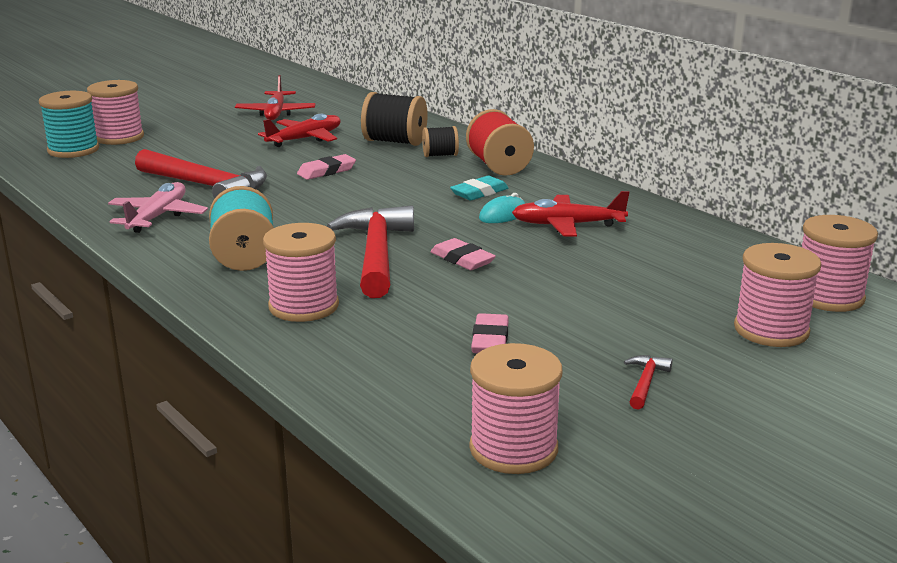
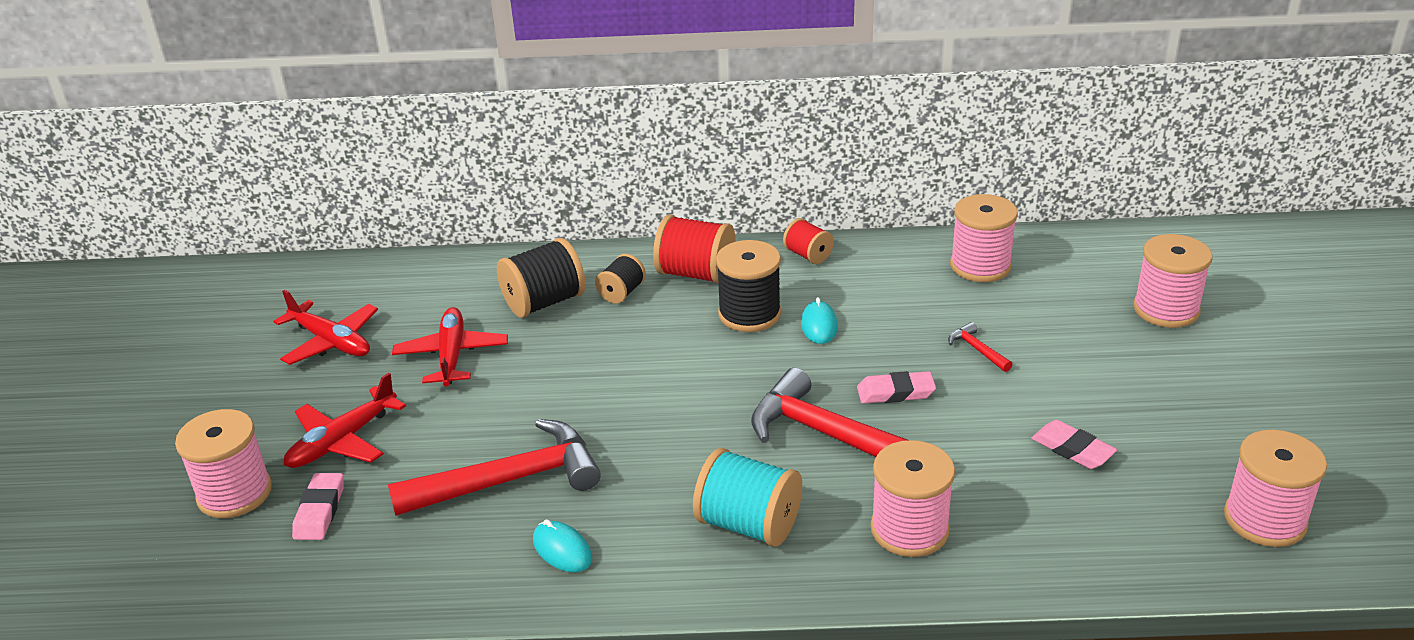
camera: 50 degrees left, 10 degrees up
(73, 150) = (227, 549): turquoise spool -> none
(158, 217) = (562, 550): pink plane -> turquoise mouse
(326, 171) = (573, 380): pink eraser -> pink eraser (320, 511)
(479, 192) = (749, 314): turquoise eraser -> black spool
(567, 225) = (880, 303): red plane -> red plane (342, 441)
(585, 188) = (808, 255): none -> red spool
(645, 382) = (1205, 407): red hammer -> red hammer (977, 349)
(828, 297) = (1133, 257): pink spool -> pink spool (980, 266)

